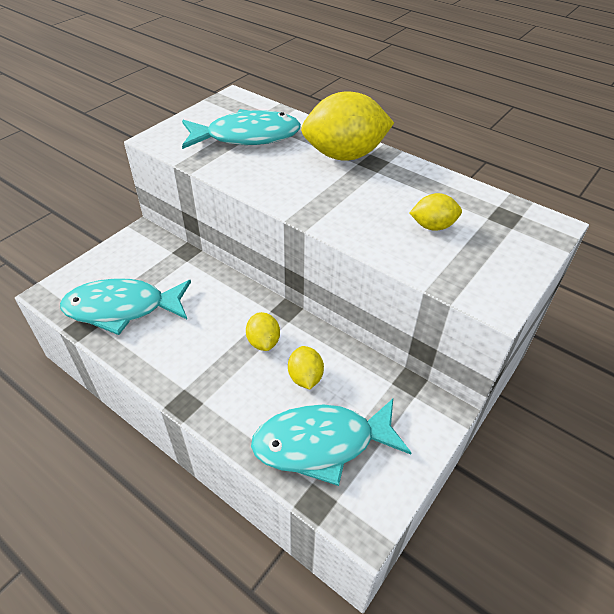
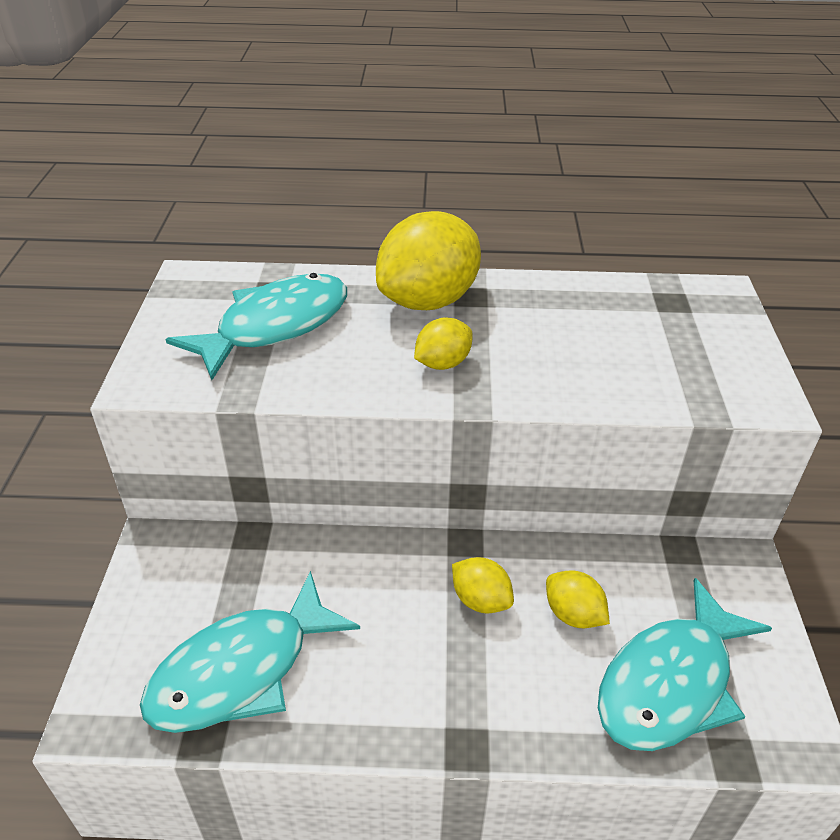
camera: 35 degrees left, 5 degrees down
(432, 226) = (619, 345): yellow lemon -> yellow lemon (442, 363)

